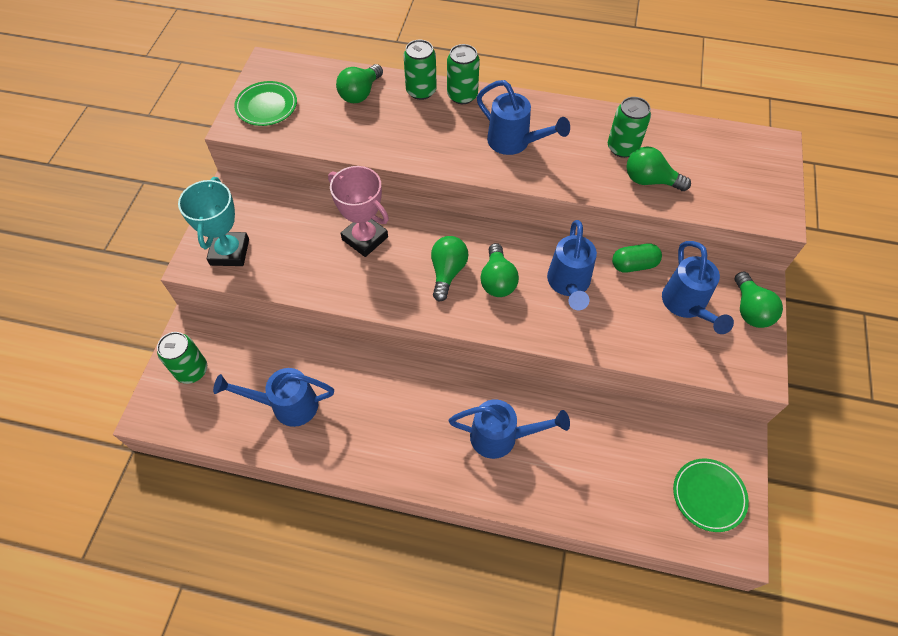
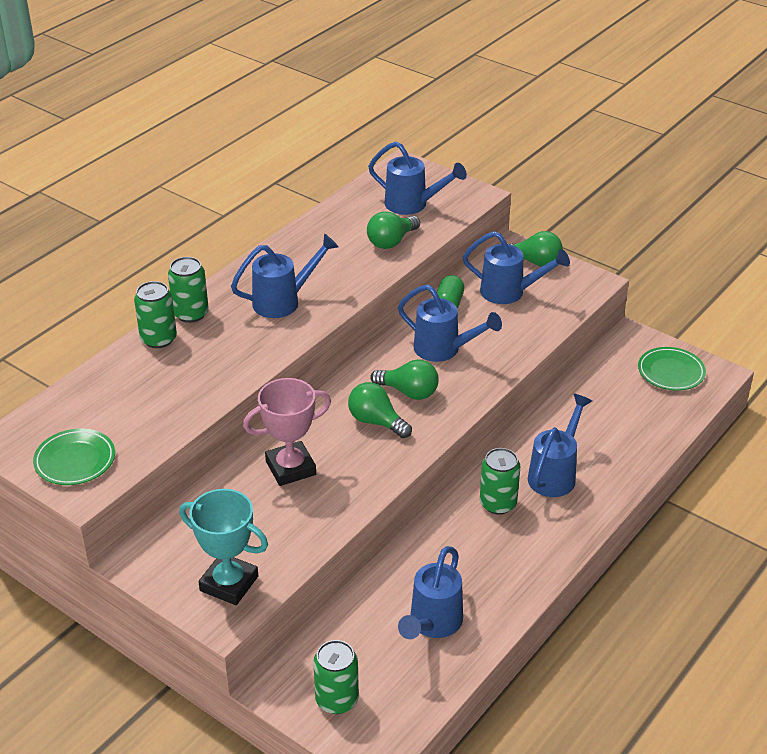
camera: 65 degrees left, 20 degrees down
(360, 93) = (122, 383): green light bulb -> none
(622, 148) = (342, 242): green can -> green can (498, 503)
(718, 175) = (413, 205): none -> blue watering can

